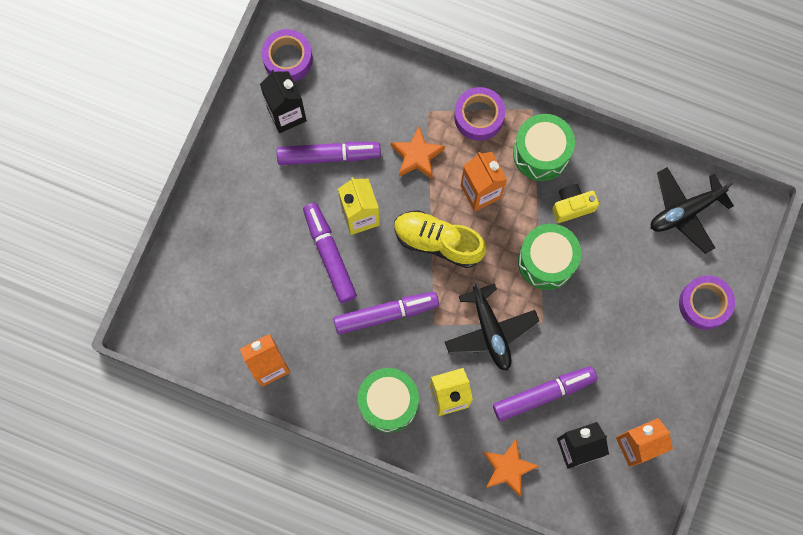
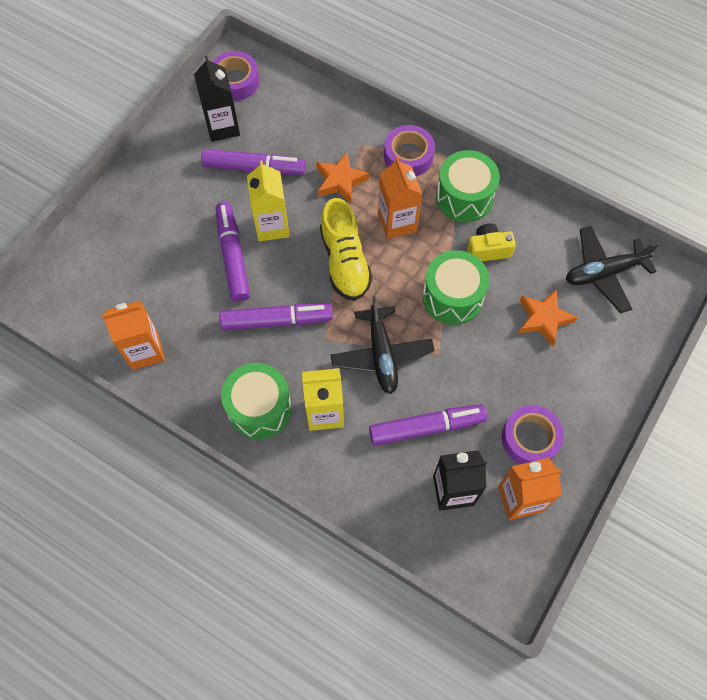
camera: 10 degrees right, 10 degrees down
(438, 242) = (345, 261): yellow shoe -> yellow shoe turned 135 degrees counterclockwise
(508, 468) = (374, 499): orange star -> orange star (543, 319)
(704, 304) = (613, 365): purple tape -> purple tape (530, 438)

